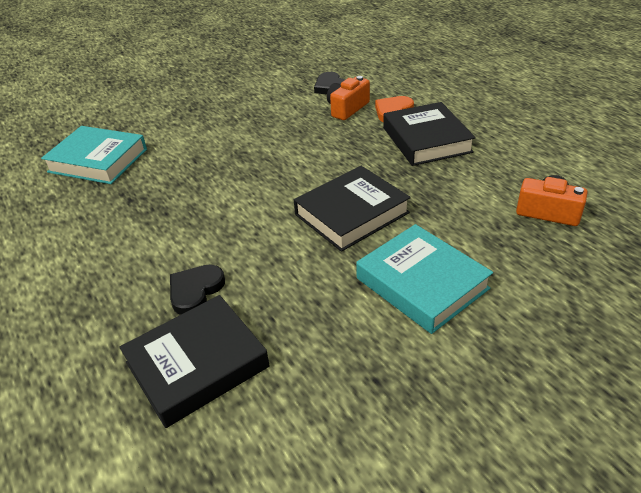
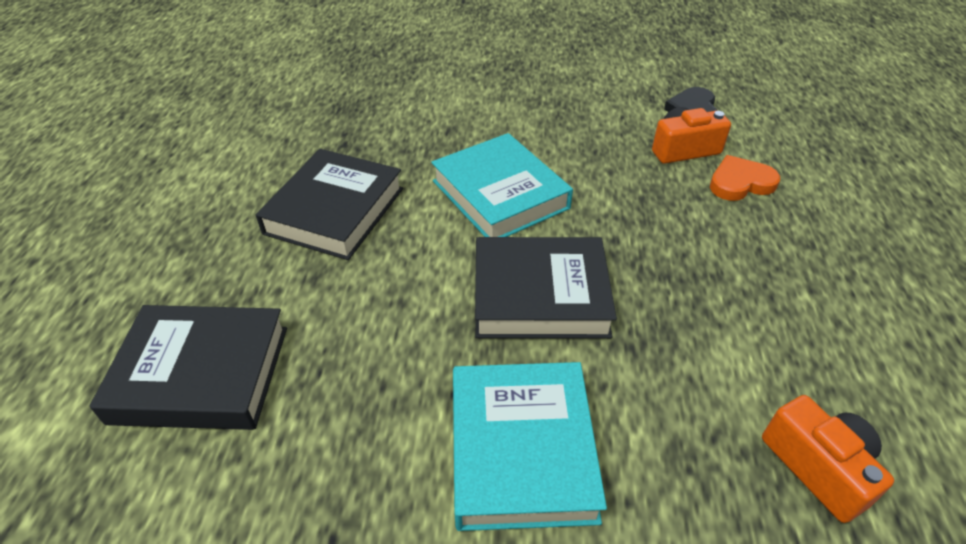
camera: 35 degrees right, 5 degrees up
(98, 161) = (363, 85): turquoise book -> turquoise book (500, 194)
(195, 291) = (288, 286): black heart -> none
(426, 140) = (745, 246): black book -> black book (335, 211)

